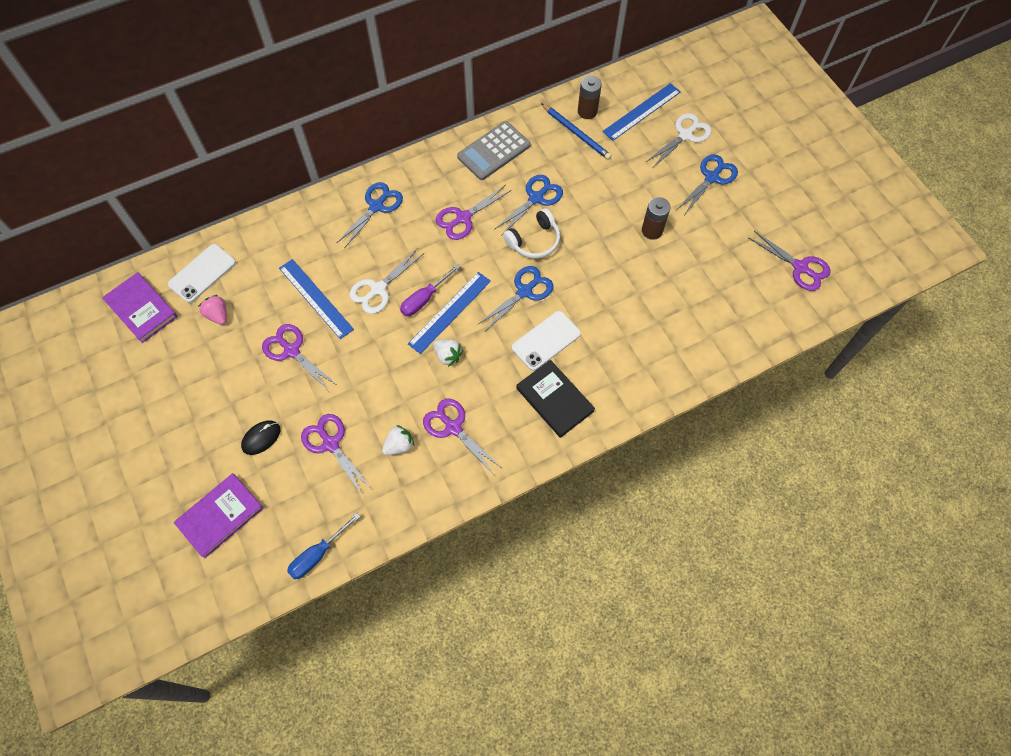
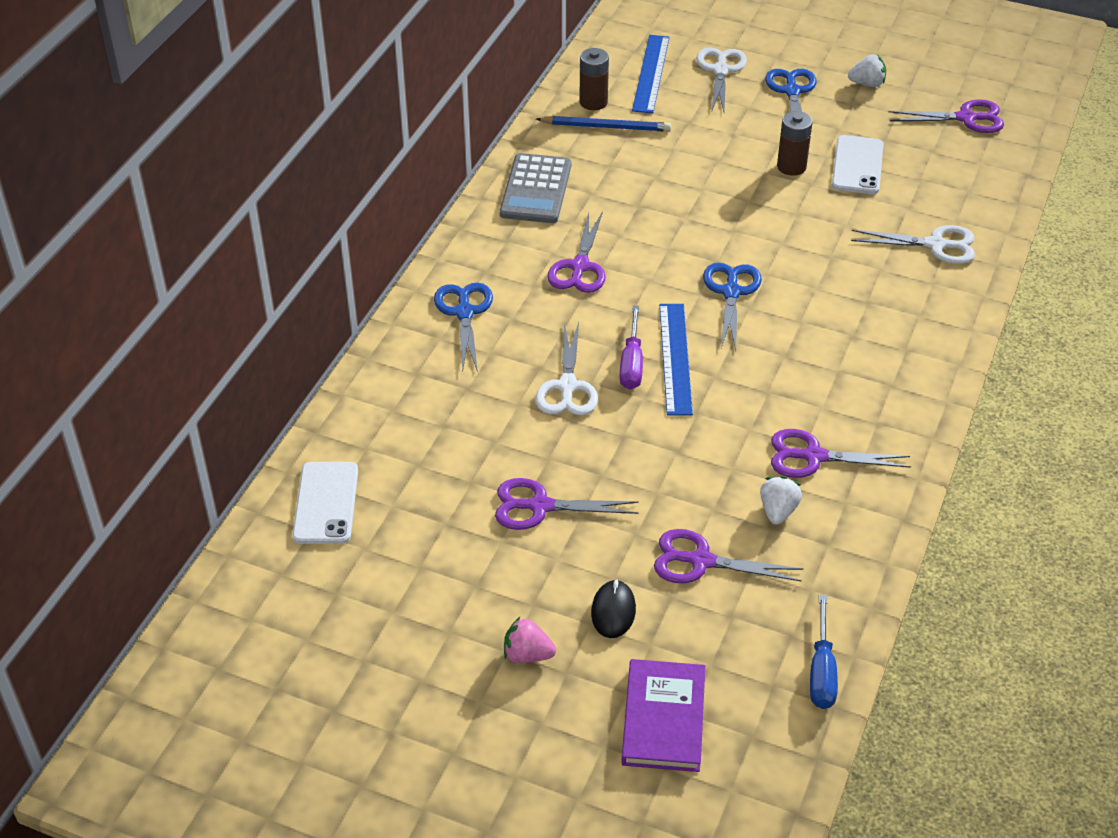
camera: 40 degrees left, 20 degrees down
(142, 309) = (290, 588): purple book -> none
(218, 315) = (401, 530): pink strawberry -> pink strawberry (527, 655)
(316, 298) = (504, 439): blue ruler -> none
(448, 356) = (724, 398): white strawberry -> white strawberry (867, 83)
(534, 241) = (684, 243): white headphones -> none
(536, 198) = (637, 205): blue scissors -> none
(546, 340) = (808, 321): white phone -> white phone (857, 165)
(554, 400) = (883, 365): black book -> none
(676, 343) = (935, 245): none -> white scissors

